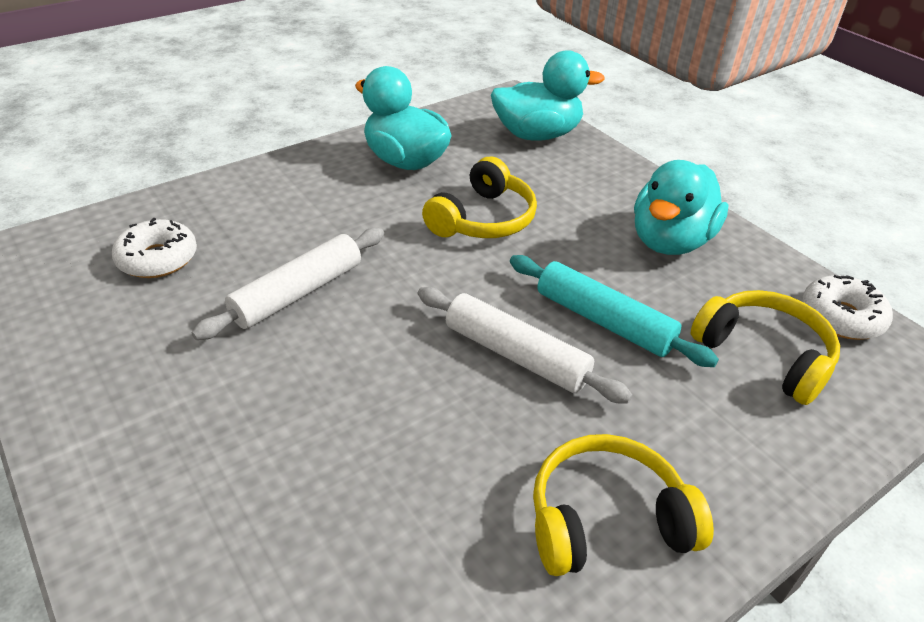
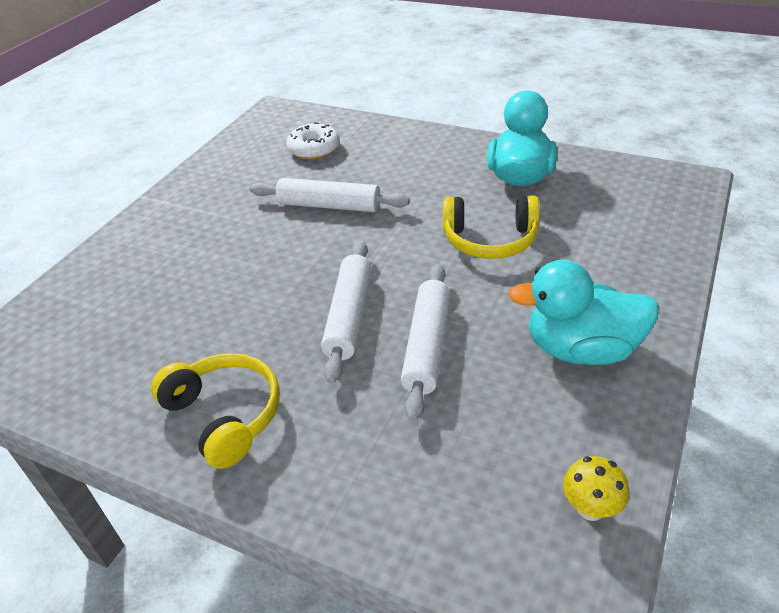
camera: 65 degrees right, 0 degrees up
(537, 135) = (650, 217): turquoise duck -> none
(604, 321) = (427, 346): turquoise rolling pin -> white rolling pin
(764, 354) = (474, 459): yellow headphones -> none
(841, 317) = (590, 508): white donut -> yellow mushroom

